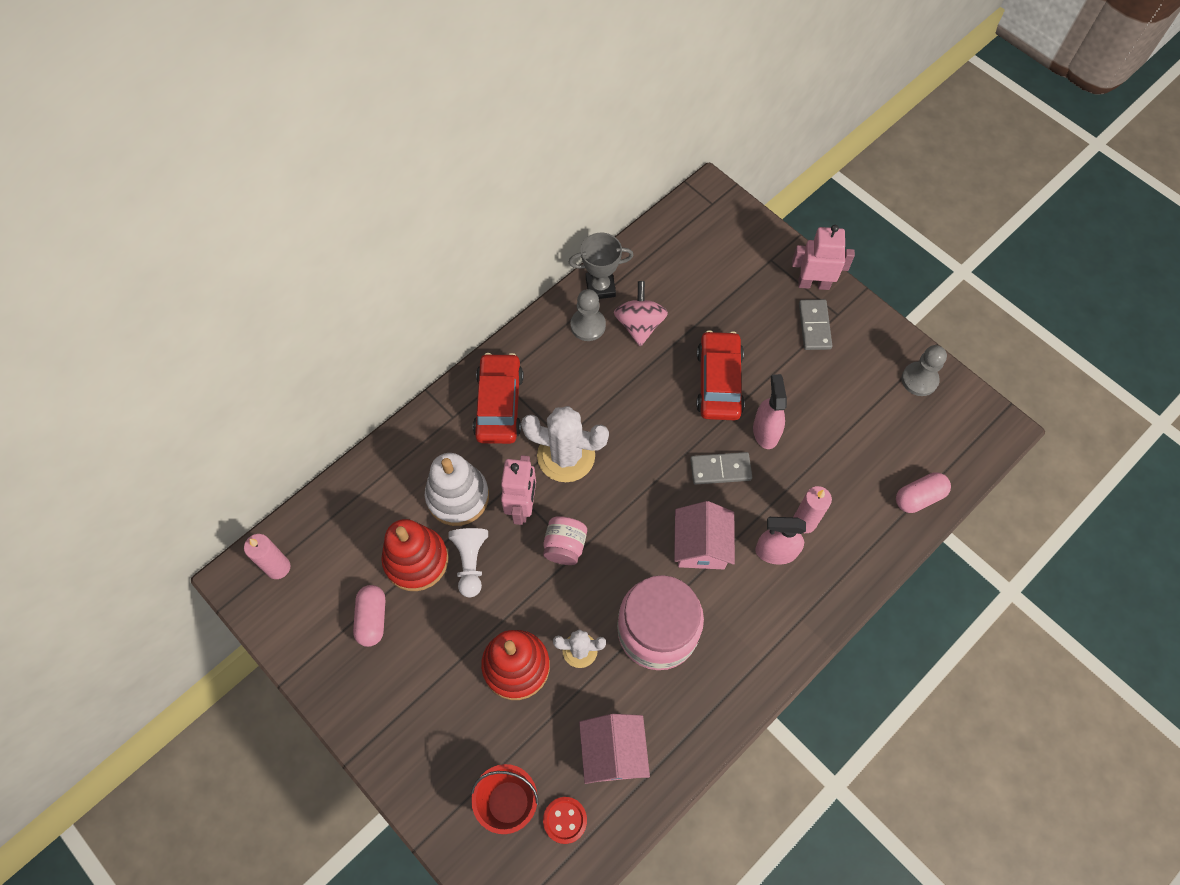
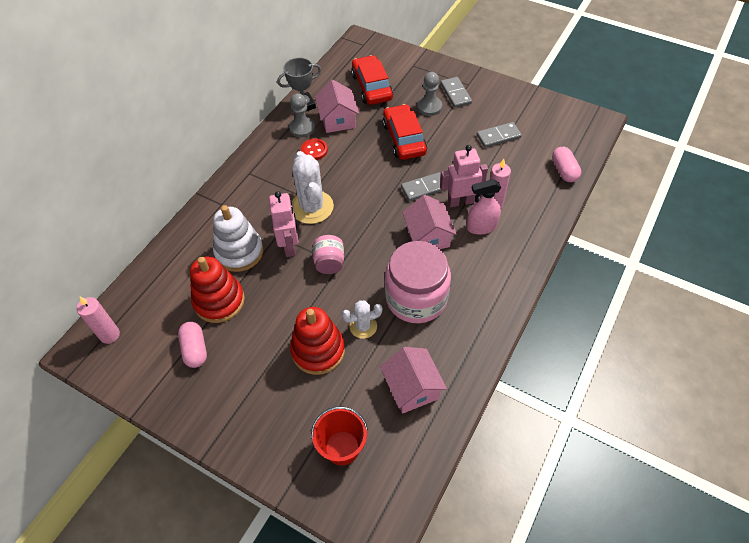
camera: 15 degrees left, 10 degrees down
(470, 562) = (262, 291): white pawn -> none
(499, 404) = (253, 188): red car -> red car (372, 87)
(565, 820) = (391, 447): red button -> red button (314, 150)
(566, 456) = (312, 207): white cactus -> white cactus turned 75 degrees clockwise
(639, 325) = (338, 120): pink spinning top -> pink house
(765, 431) = (446, 159): pink spray bottle -> none
(813, 284) = (446, 71): pink robot -> pink robot (460, 201)
(849, 415) = (498, 136): none -> grey domino
(919, 380) = (535, 107): grey pawn -> grey pawn (429, 107)
(919, 497) = (564, 171): pink capsule -> pink capsule turned 60 degrees counterclockwise

